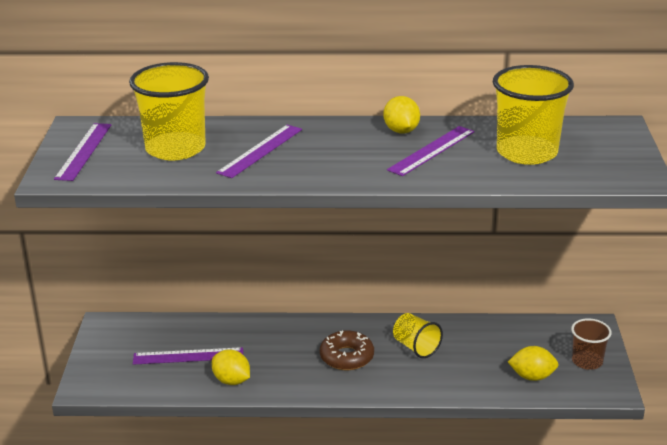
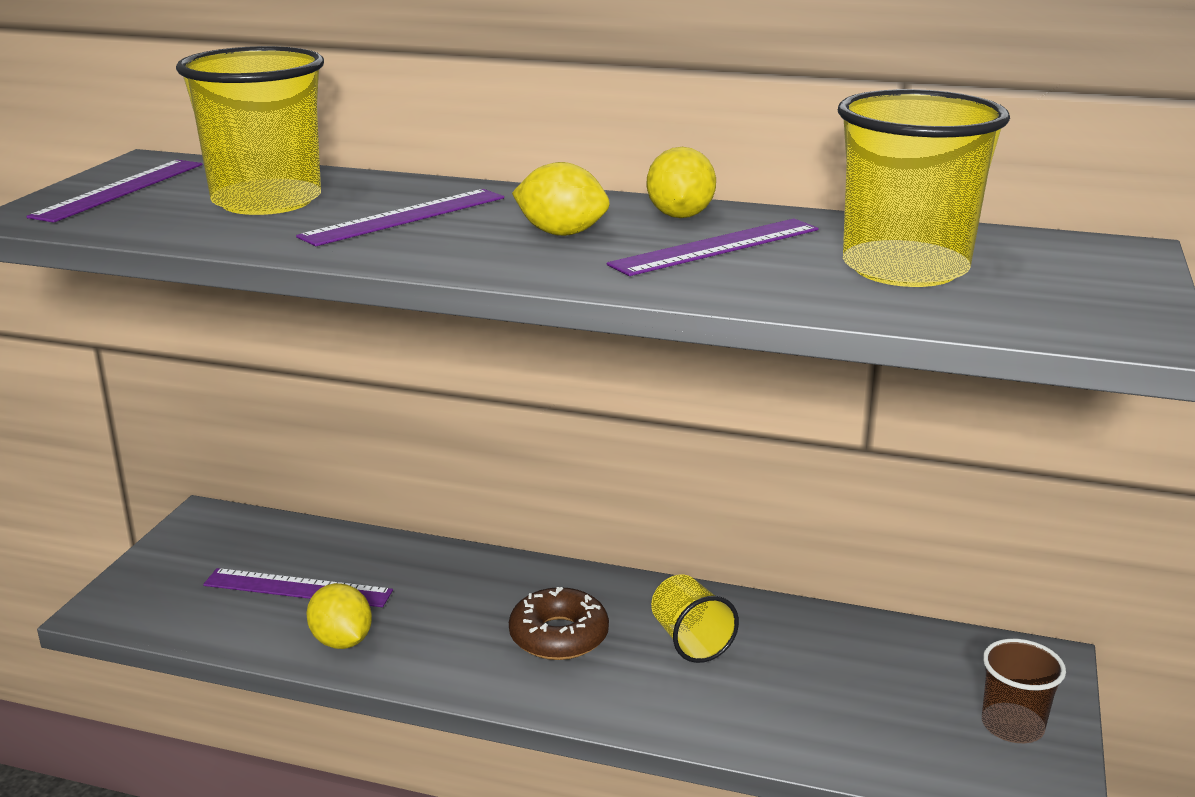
camera: 15 degrees right, 5 degrees down
(532, 376) = (890, 735): yellow lemon -> yellow lemon (561, 233)

